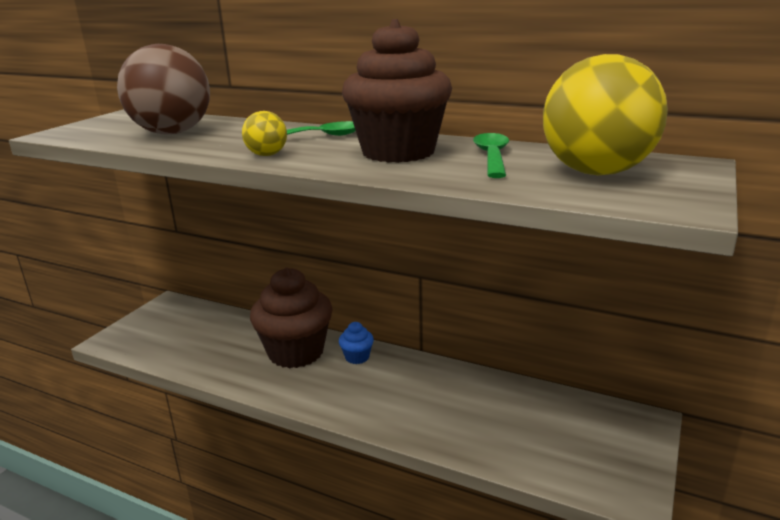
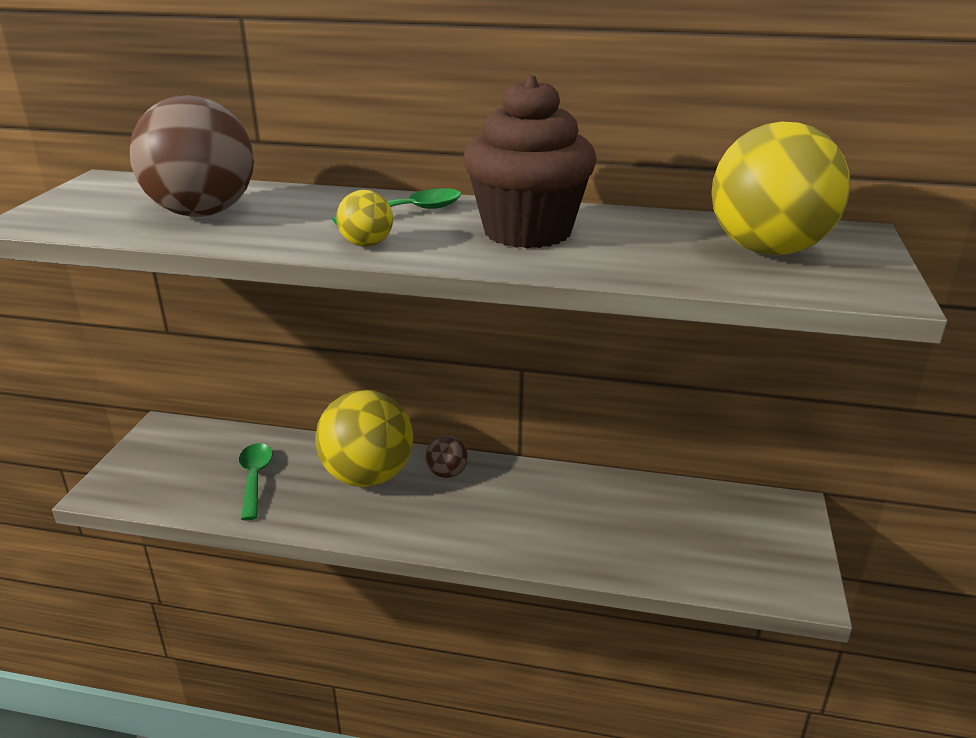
camera: 15 degrees left, 5 degrees up
(296, 352) = (368, 476): brown cupcake -> yellow ball
(357, 357) = (447, 473): blue cupcake -> brown ball
(492, 157) = (641, 233): green spoon -> green spoon (255, 478)

